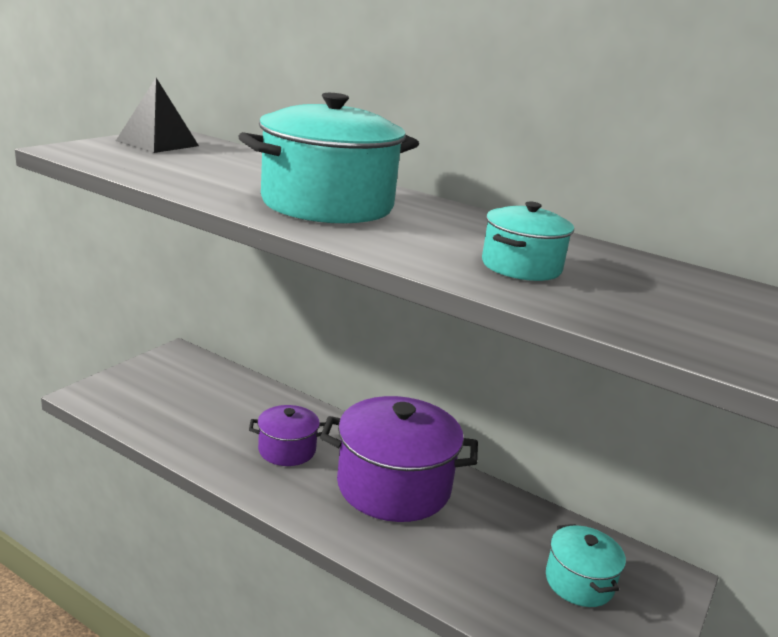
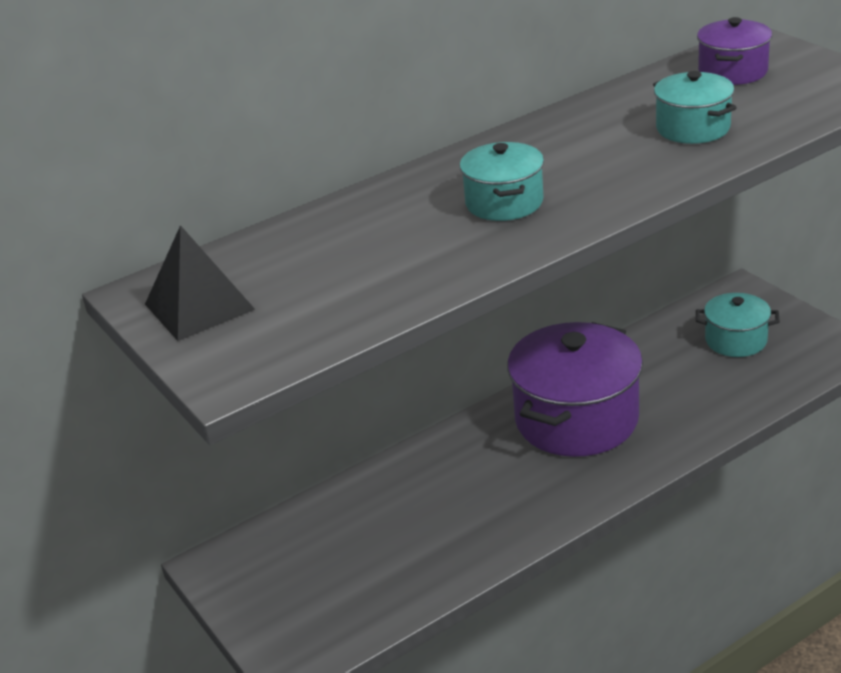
camera: 60 degrees left, 10 degrees up
(287, 450) = (487, 487): purple pot -> purple pot (732, 72)
(327, 204) = (504, 202): turquoise pot -> turquoise pot, size x0.52

